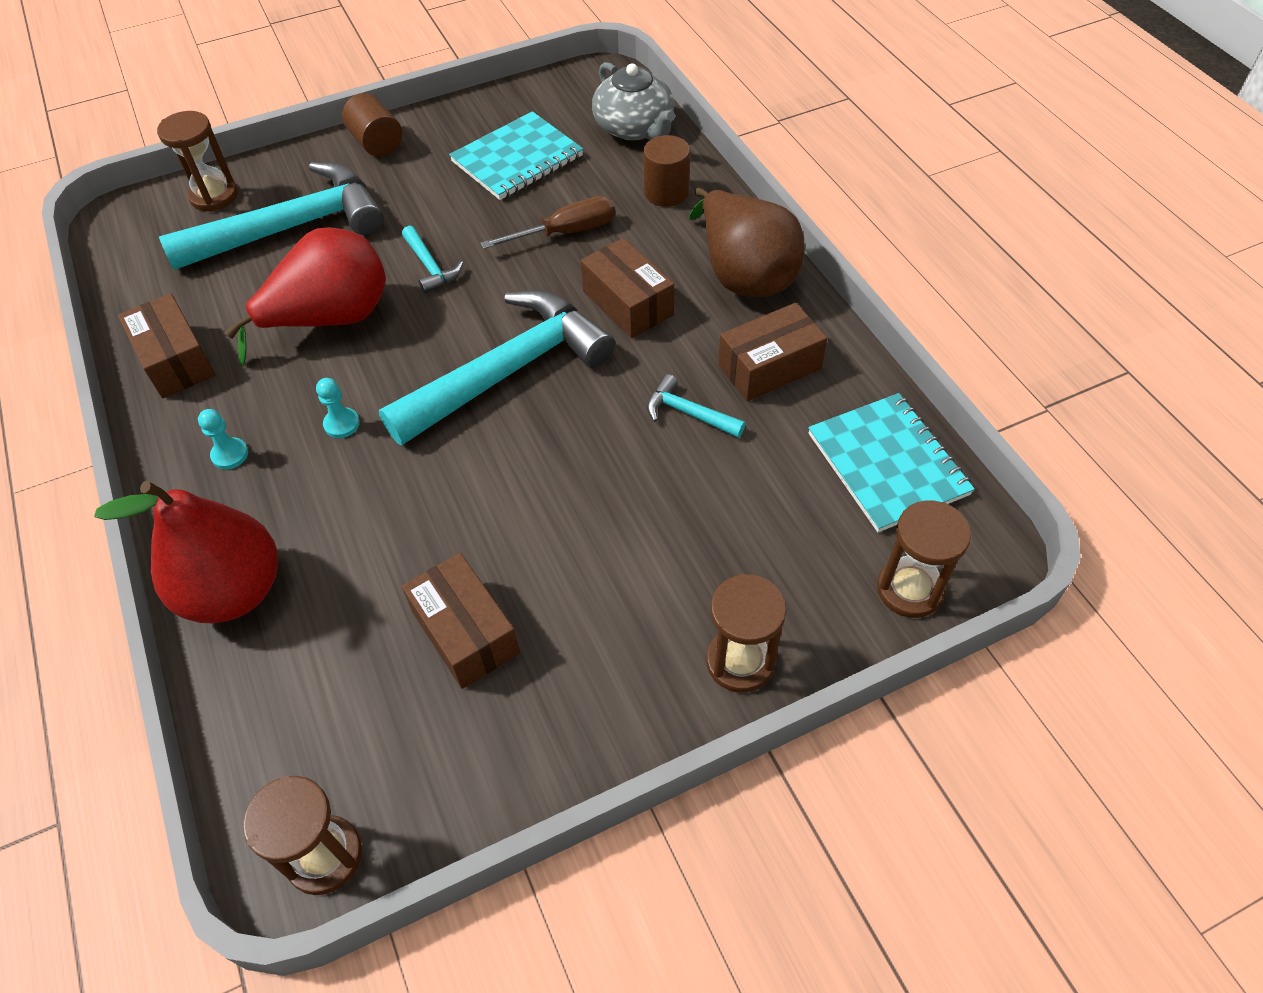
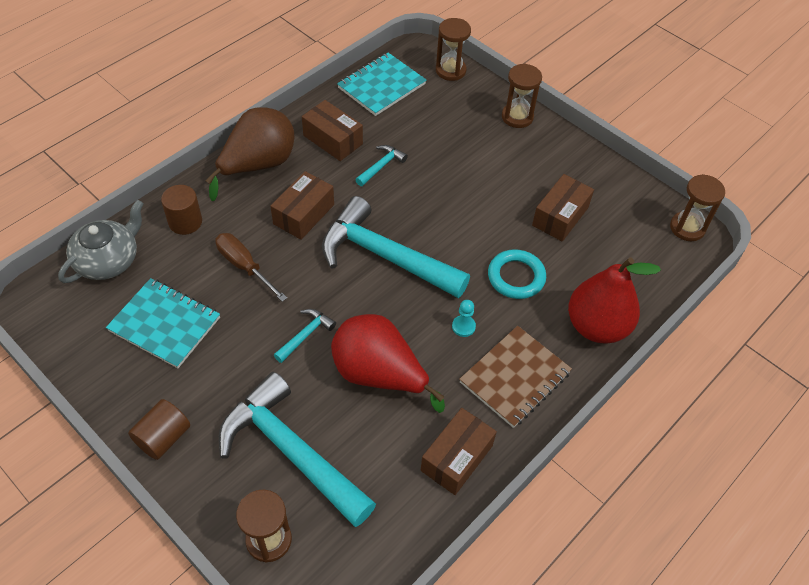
camera: 115 degrees left, 0 degrees up
(230, 454) = (515, 377): turquoise pawn -> brown notebook
(383, 517) = (516, 277): none -> turquoise ring
(688, 413) = (381, 166): turquoise hammer -> turquoise hammer turned 150 degrees counterclockwise

